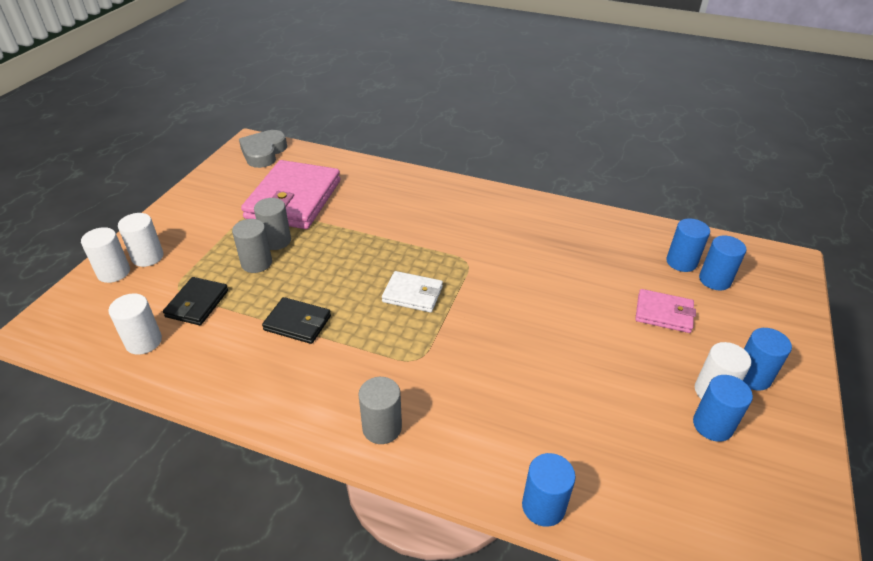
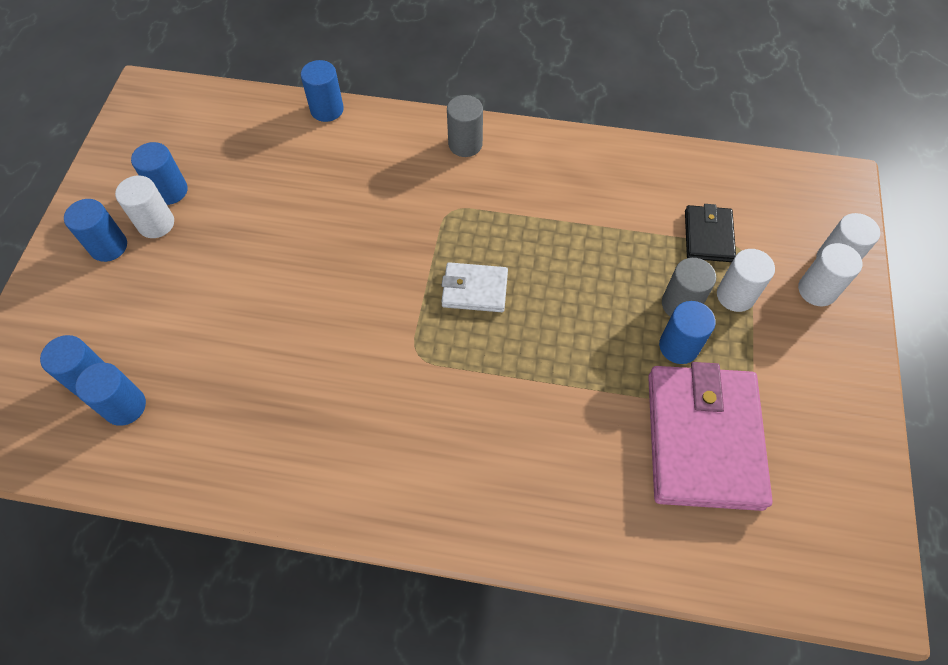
camera: 170 degrees right, 20 degrees up
(143, 342) = (727, 185): white cylinder -> white cylinder (735, 295)
(263, 152) = (829, 565): grey heart -> none
(276, 241) = (678, 346): grey cylinder -> blue cylinder
(297, 323) = (587, 231): black wallet -> none
(663, 313) = (177, 312): pink wallet -> none

